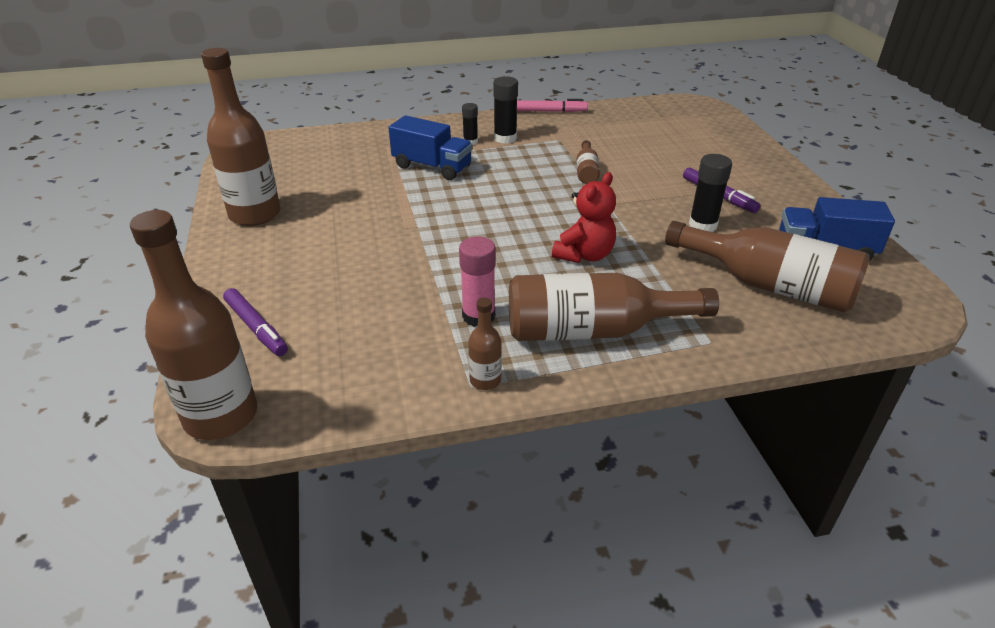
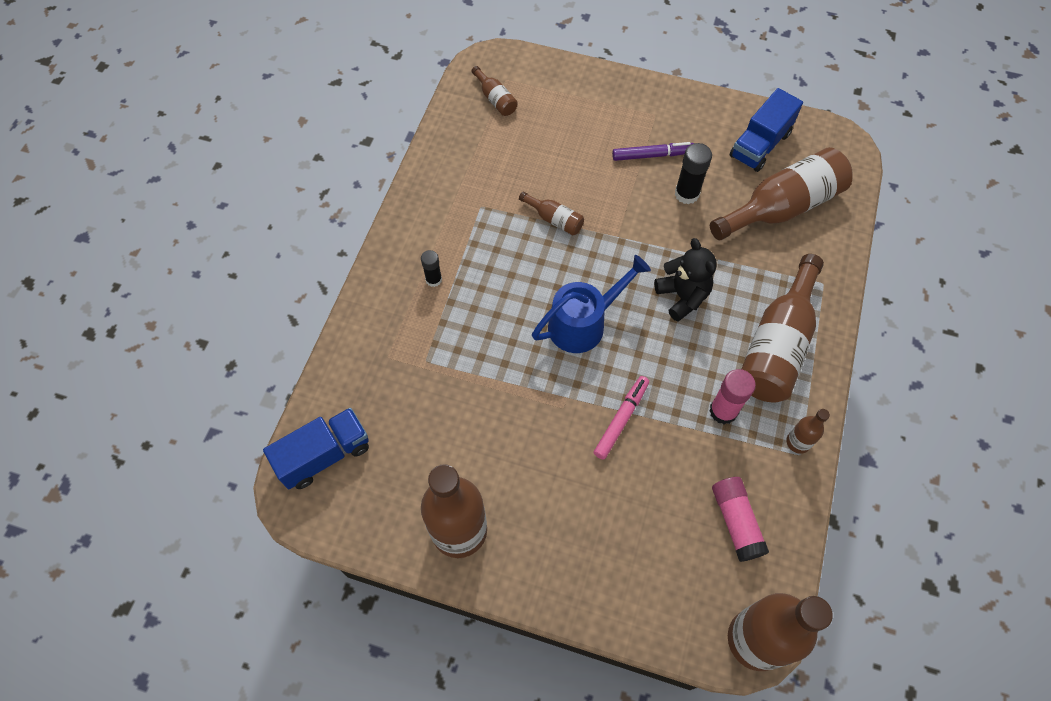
camera: 60 degrees left, 25 degrees up
(256, 328) = (655, 583): purple marker -> none
(355, 361) = (736, 522): none -> pink glue stick
(432, 167) = (464, 336): blue truck -> blue truck (324, 455)
(499, 213) = (584, 323): none -> blue watering can
(505, 138) = (447, 247): black glue stick -> none
(550, 111) = (416, 180): pink marker -> pink marker (621, 419)
(584, 255) = (682, 296): red teddy bear -> black teddy bear
(667, 116) = (495, 99): none -> brown bottle

